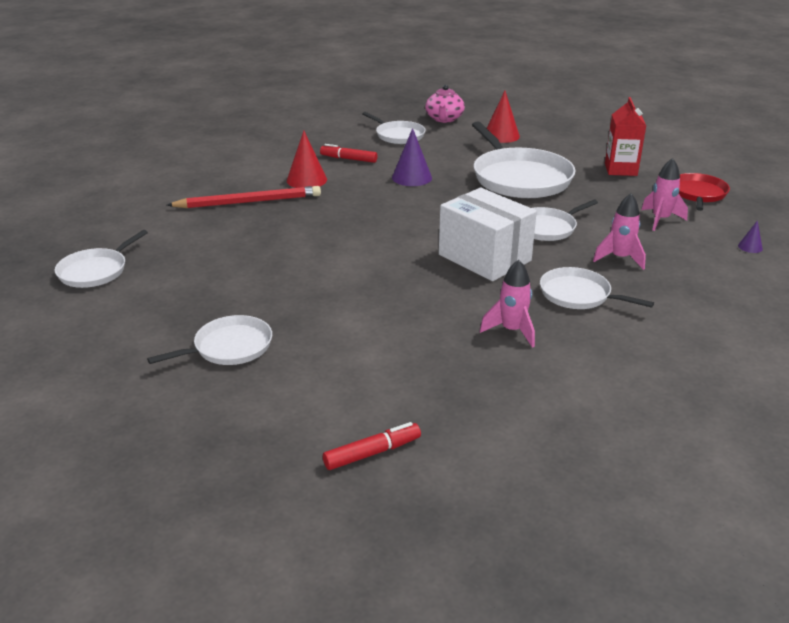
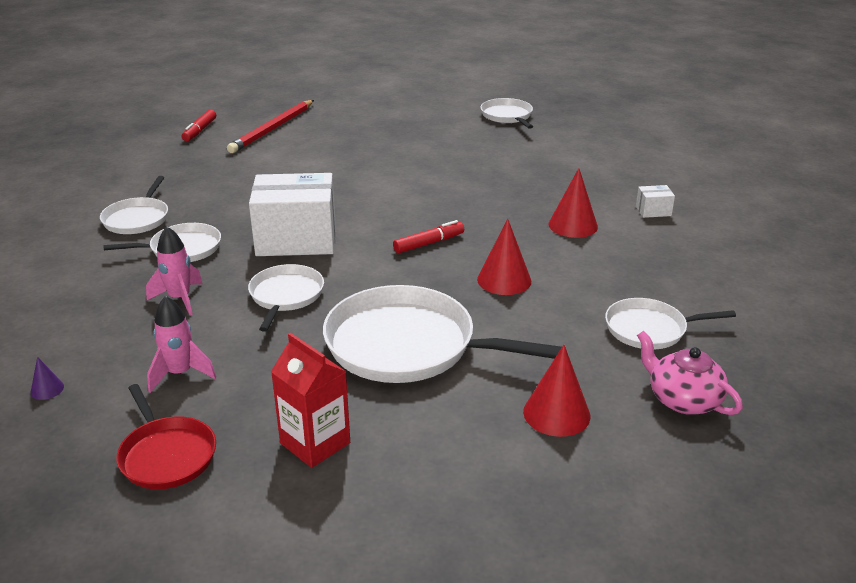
camera: 130 degrees right, 0 degrees up
(229, 347) = (349, 127): white pan -> white pan (137, 219)
(247, 164) = (653, 211): none -> white box
(248, 202) = (555, 187): red pencil -> red pencil (273, 129)
(348, 159) = (604, 266): red marker -> red marker (429, 243)
(412, 177) = (504, 280): purple cone -> red cone
(511, 331) = (201, 204): pink rocket -> none

